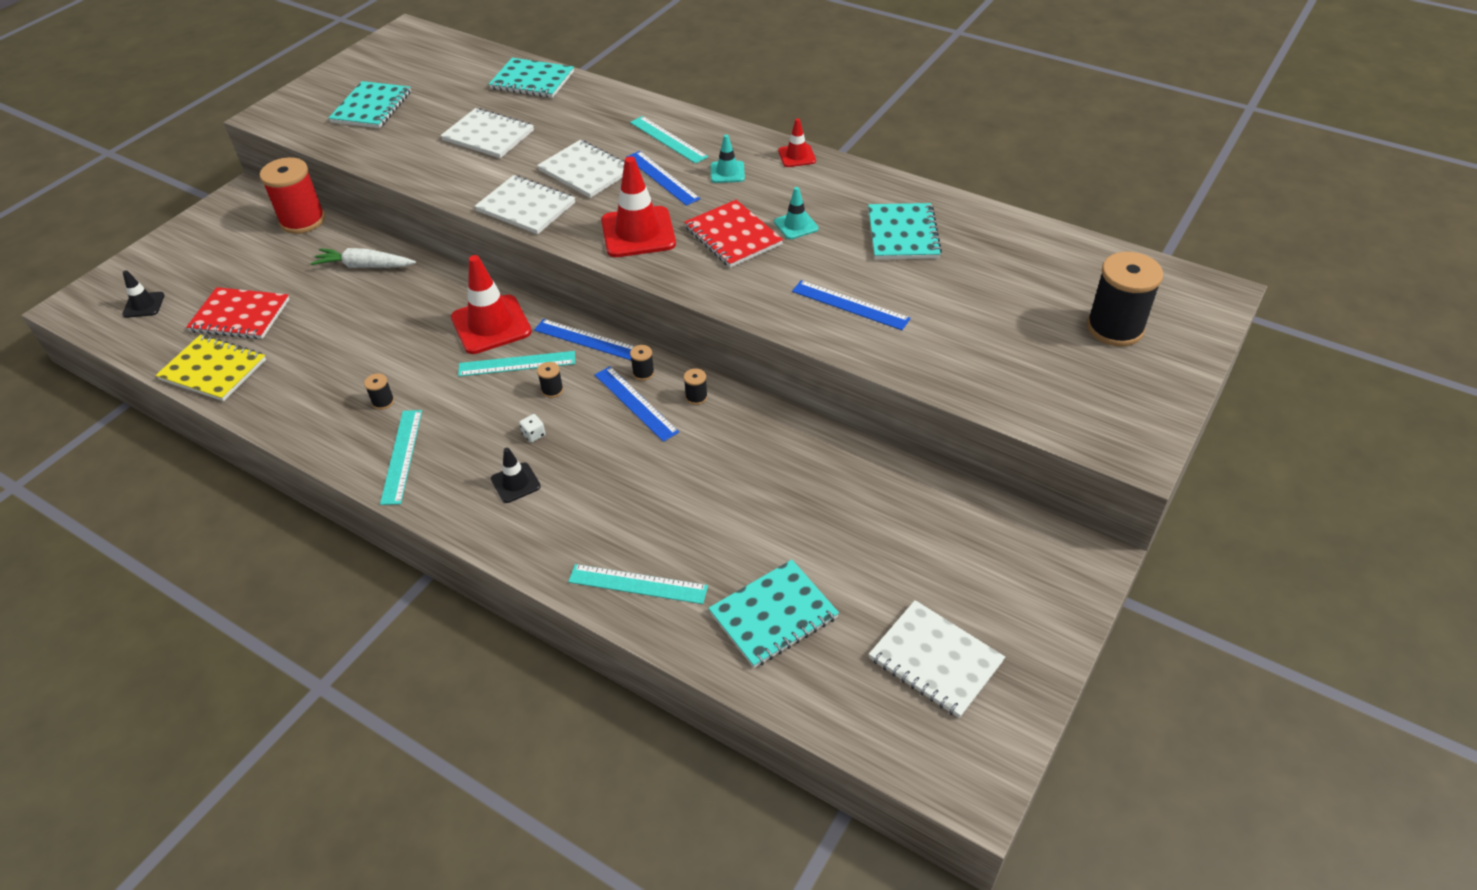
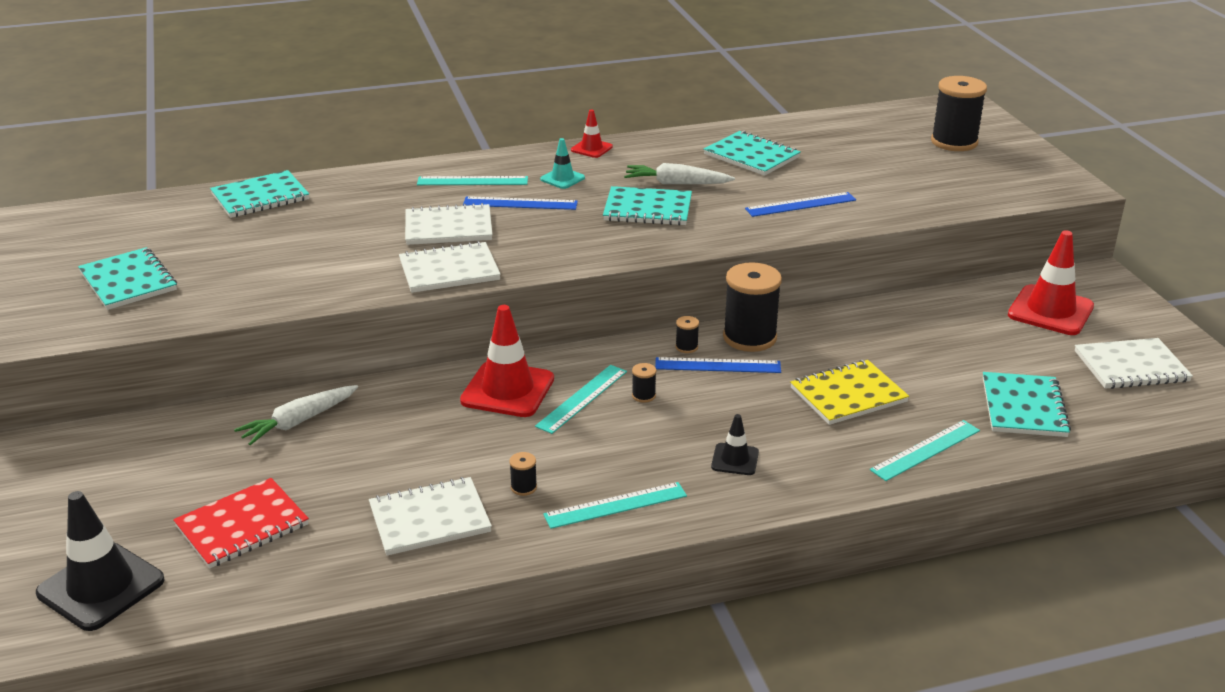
camera: 50 degrees left, 15 degrees down
(144, 305) = (101, 587): black traffic cone -> black traffic cone, size x1.92
(213, 370) = (305, 575): yellow notebook -> yellow notebook (848, 395)
(303, 220) = (150, 430): red spool -> none
(401, 456) = (615, 505): turquoise ruler -> turquoise ruler turned 60 degrees counterclockwise
(488, 135) = (304, 246): white notebook -> white notebook (430, 519)
(534, 434) = (687, 427): white dice -> none
(587, 340) = (604, 354): blue ruler -> none
(638, 232) = (575, 240): red traffic cone -> red traffic cone (1050, 311)
(696, 397) = (749, 337): black spool -> black spool, size x2.40
(733, 236) = (647, 209): red notebook -> turquoise notebook
(796, 225) = (676, 183): turquoise traffic cone -> white carrot

